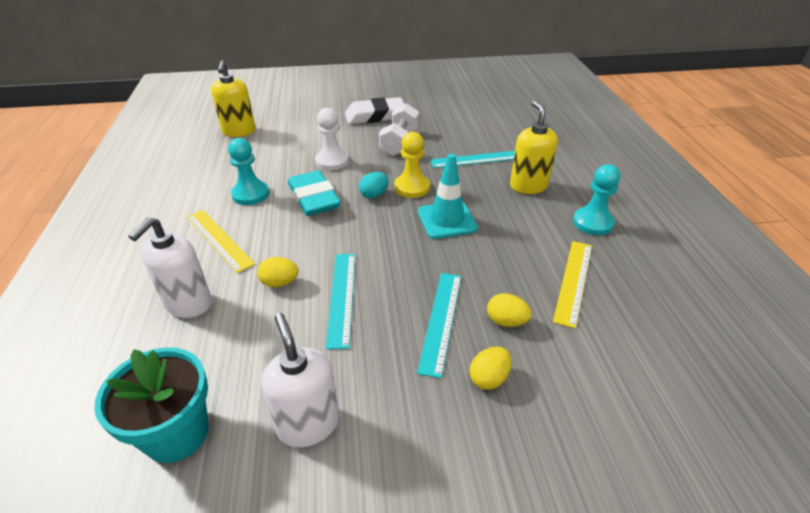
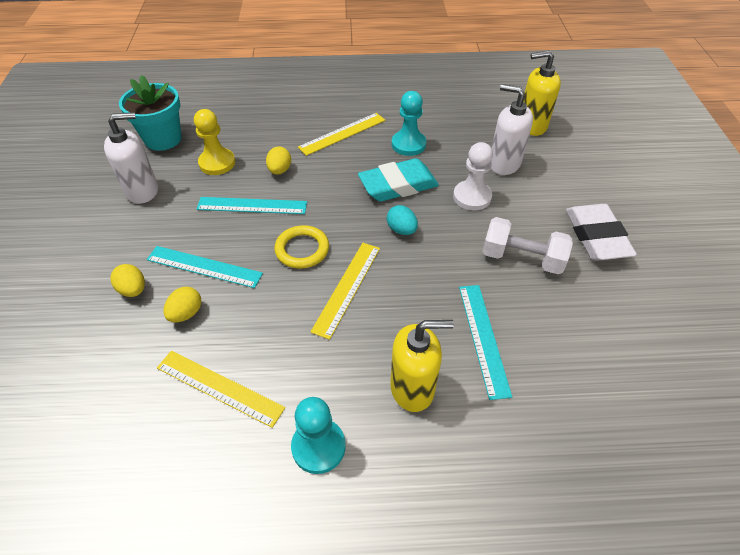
camera: 95 degrees right, 10 degrees up
(188, 304) = (270, 128): white soap dispenser -> white soap dispenser (504, 164)
(405, 251) = (302, 249): none -> yellow ring
(412, 187) = (415, 263): yellow pawn -> yellow pawn (217, 163)
(447, 220) = (347, 288): turquoise traffic cone -> yellow ruler

